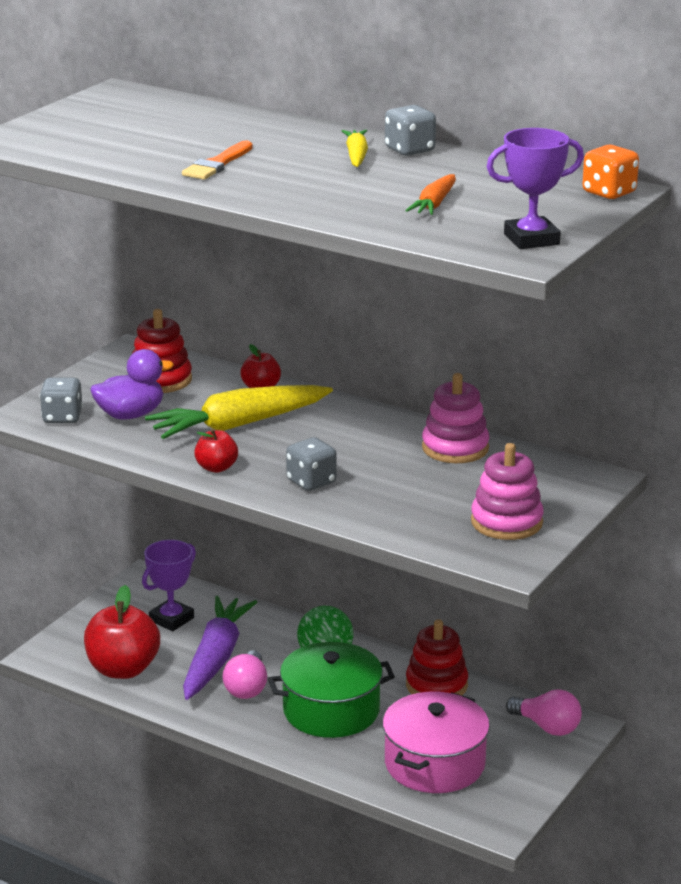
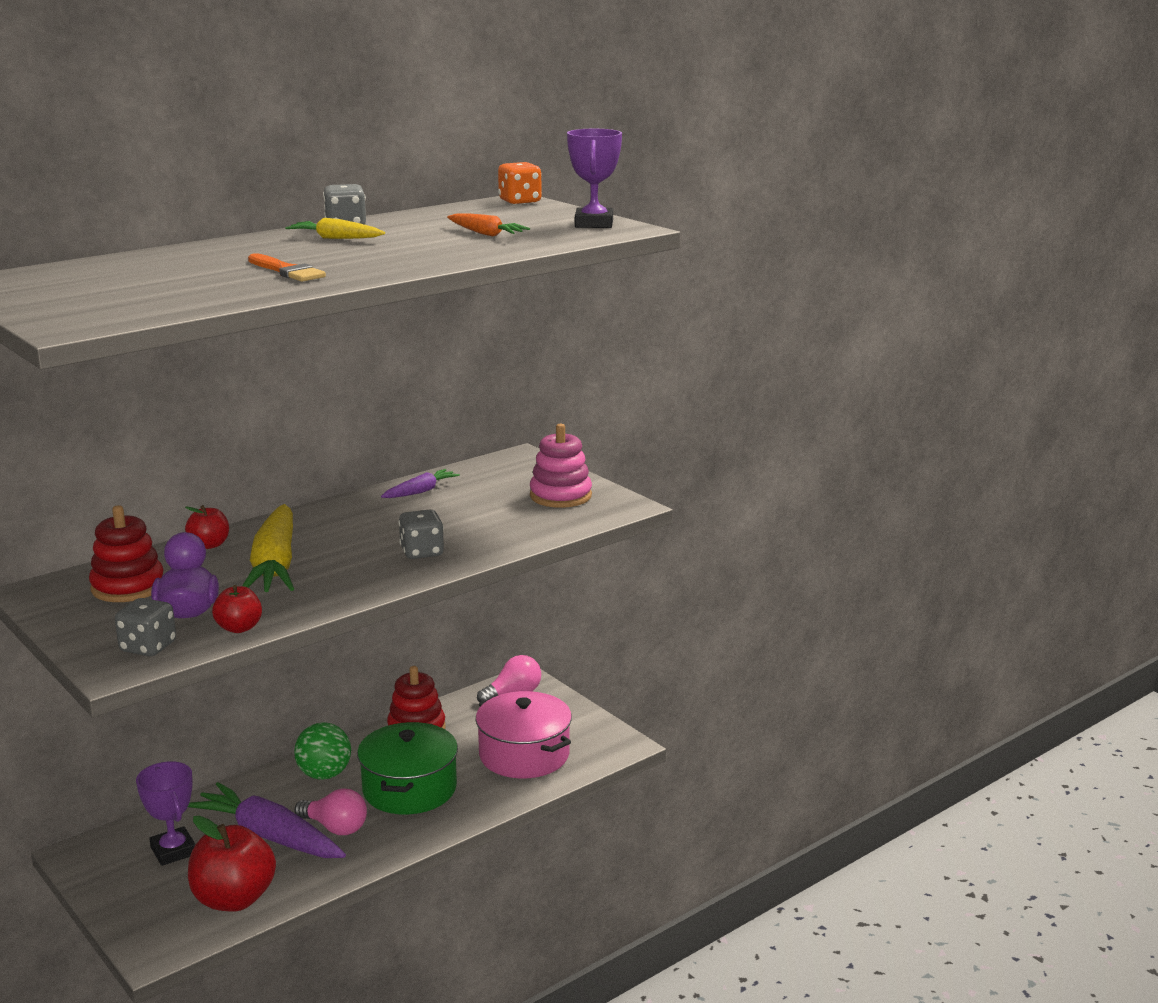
camera: 70 degrees left, 5 degrees down
(216, 468) = (351, 587): red apple -> red apple (239, 628)
(455, 448) = (420, 491): pink stacking toy -> purple carrot

